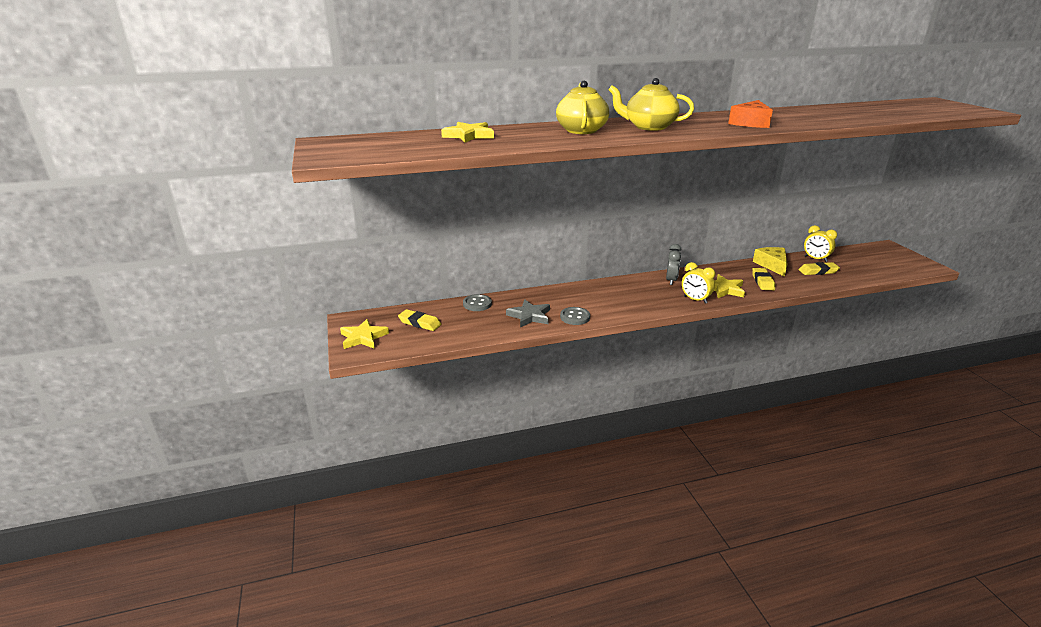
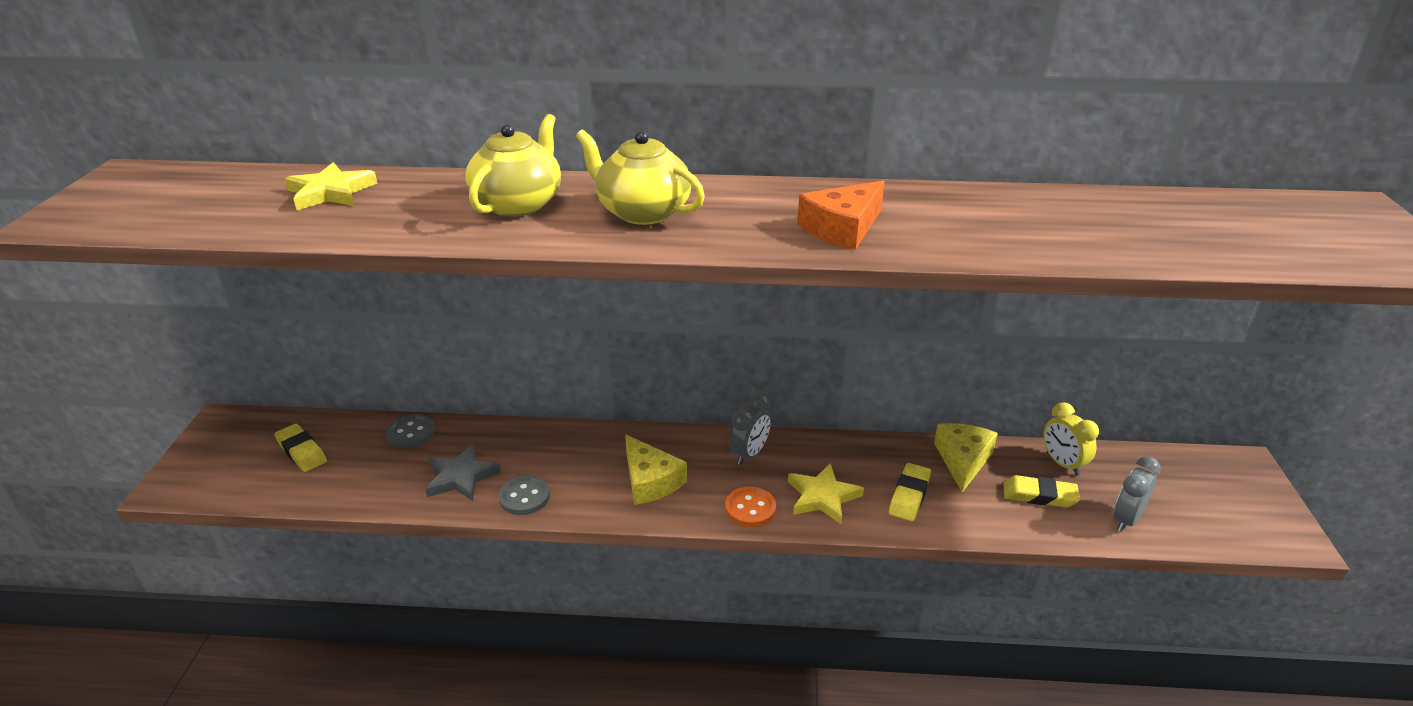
camera: 20 degrees right, 5 degrees up
(363, 337) = (208, 460): yellow star -> none
(633, 299) = (650, 480): none -> yellow cheese
(695, 300) = (750, 509): yellow clock -> orange button
(861, 273) = (1126, 520): none -> grey clock

